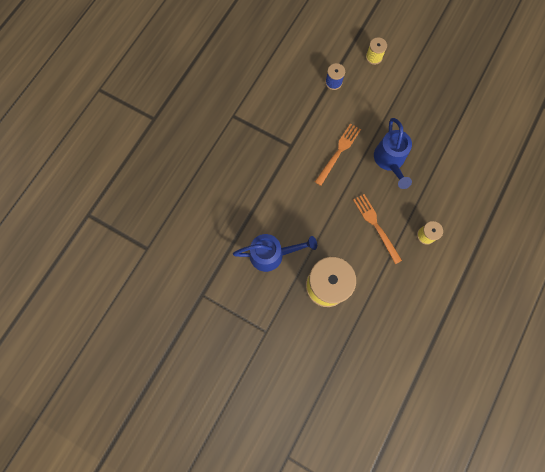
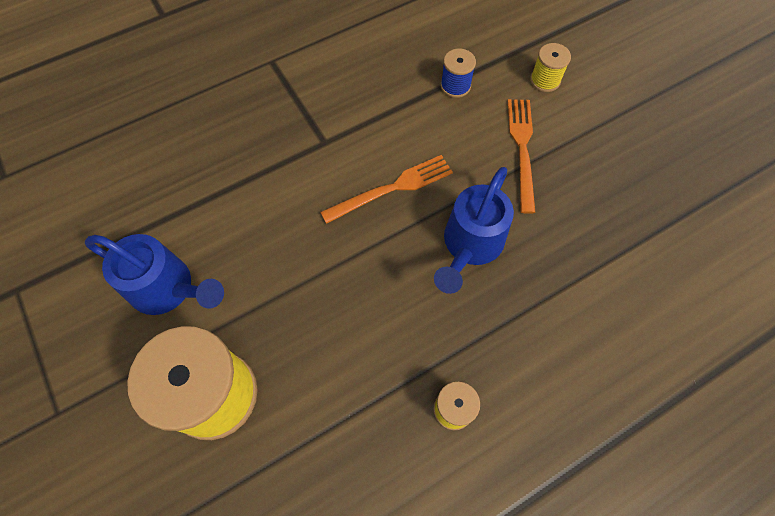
camera: 30 degrees right, 10 degrees down
(376, 226) = (373, 340): orange fork -> orange fork (522, 149)

